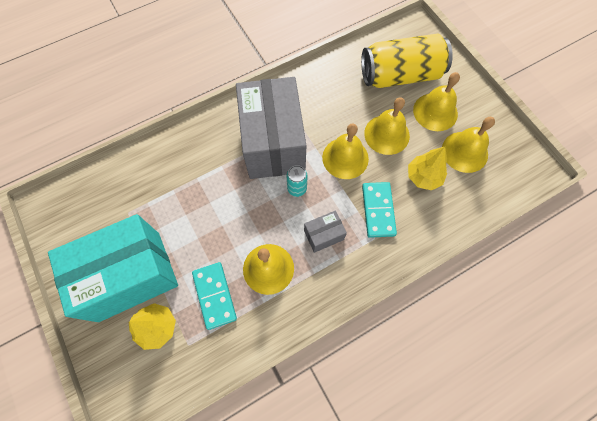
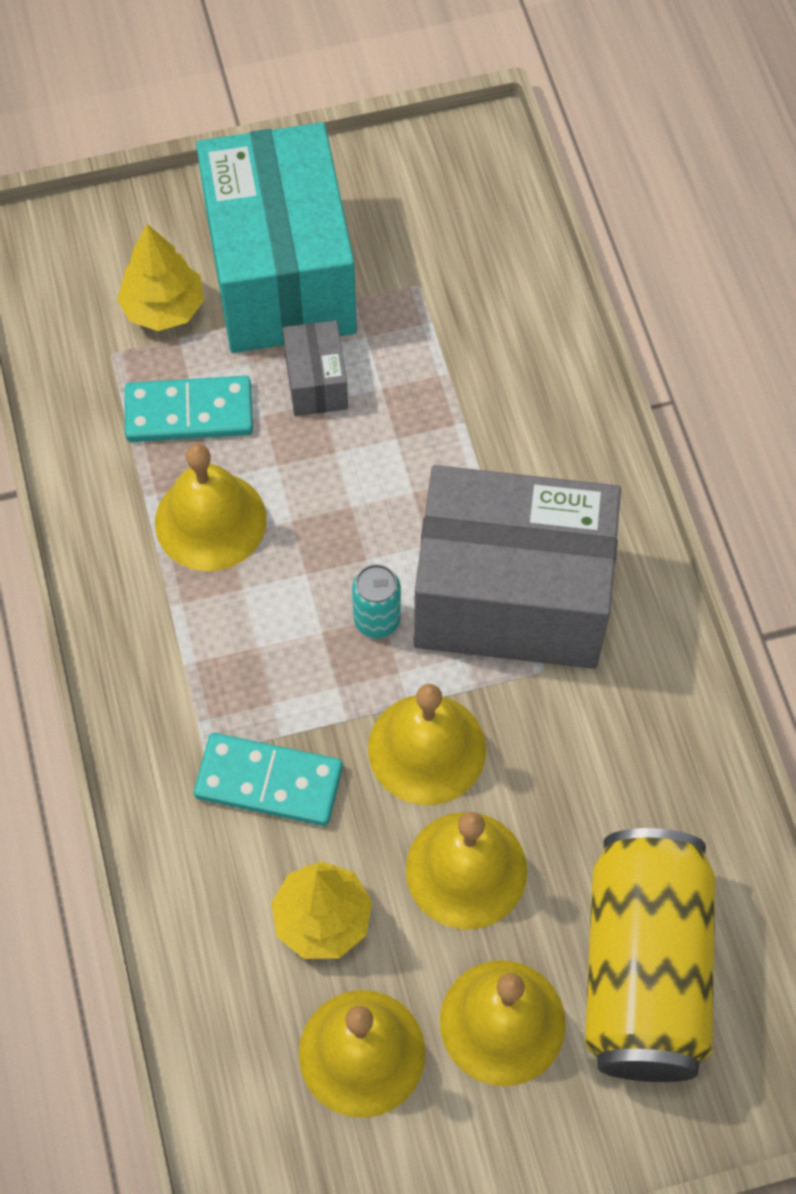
camera: 105 degrees right, 5 degrees down
(323, 235) = (248, 647): grey box -> grey box (316, 382)

